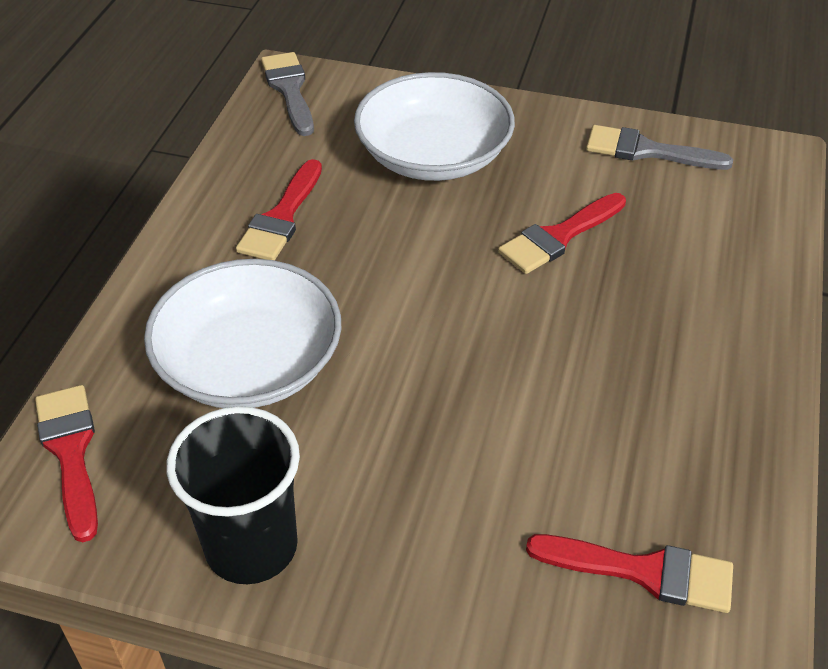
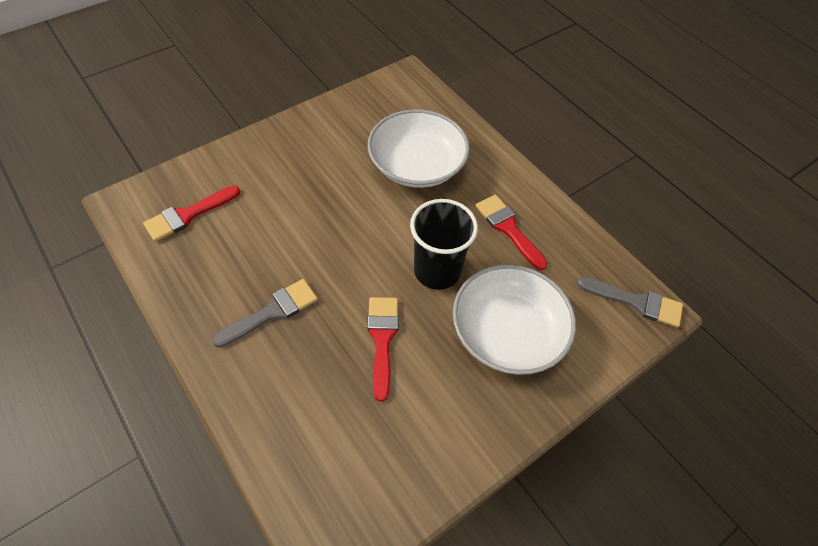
camera: 125 degrees right, 10 degrees up
(71, 452) = (421, 98): red brush -> none
(251, 546) = (328, 121): black cup -> black cup (437, 271)
(647, 151) = (411, 463): grey brush -> grey brush (272, 312)

